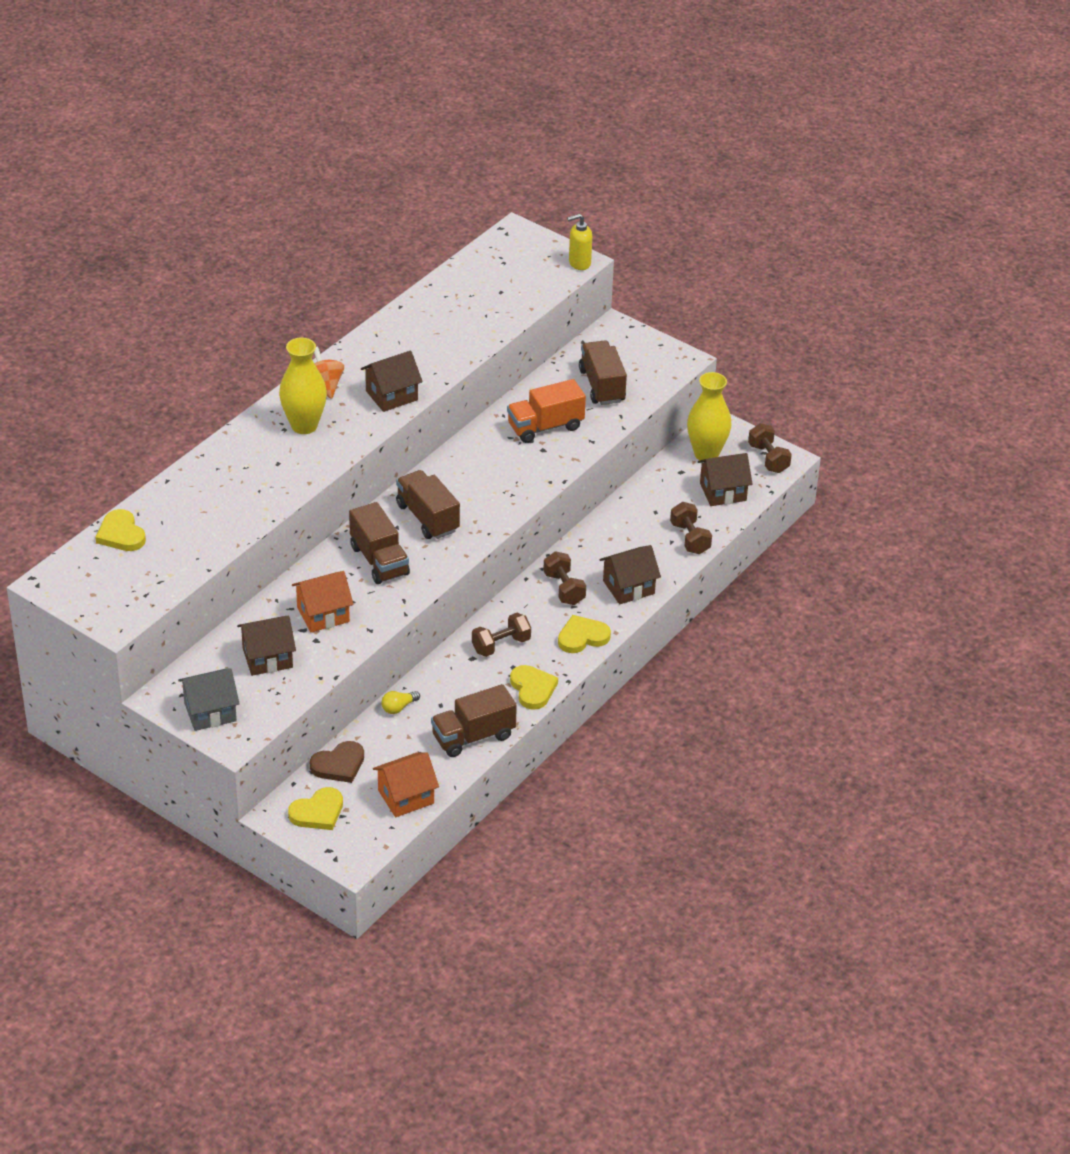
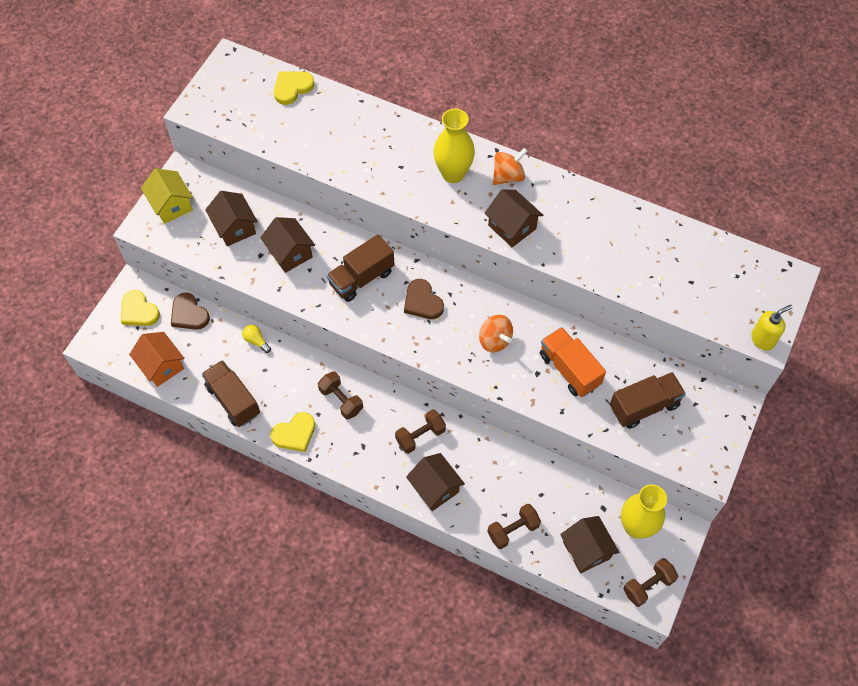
camera: 80 degrees right, 20 degrees up
(210, 712) = (171, 205): grey house -> yellow house
(323, 614) = (290, 253): orange house -> brown house
(427, 518) = (422, 302): brown truck -> brown heart
(494, 472) = (494, 340): none -> orange spinning top
(579, 263) = (762, 339): yellow soap dispenser -> yellow soap dispenser turned 90 degrees clockwise
(582, 637) = (364, 461): yellow heart -> none

